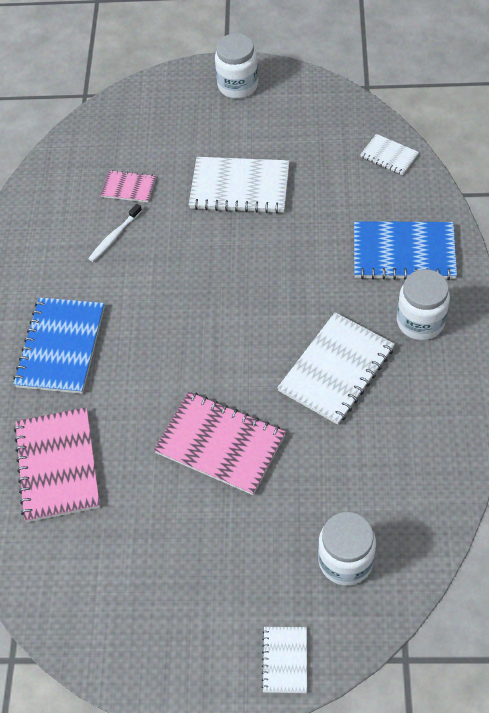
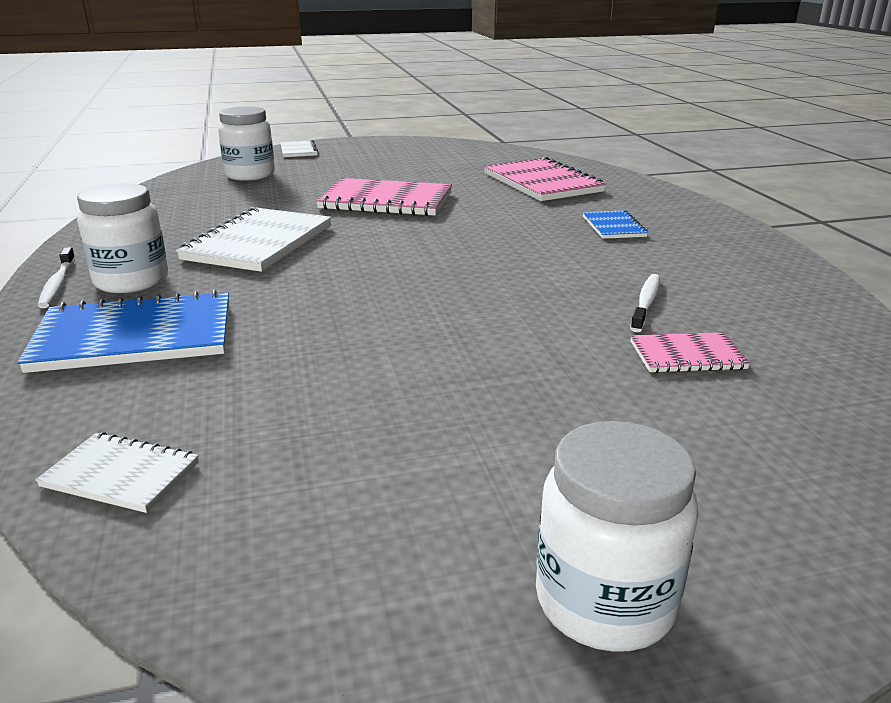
camera: 160 degrees right, 30 degrees down
(61, 347) = (613, 227): blue notebook -> blue notebook, size x0.52
(240, 187) = (469, 380): white notebook -> none
(468, 326) = (57, 284): none -> white toothbrush

